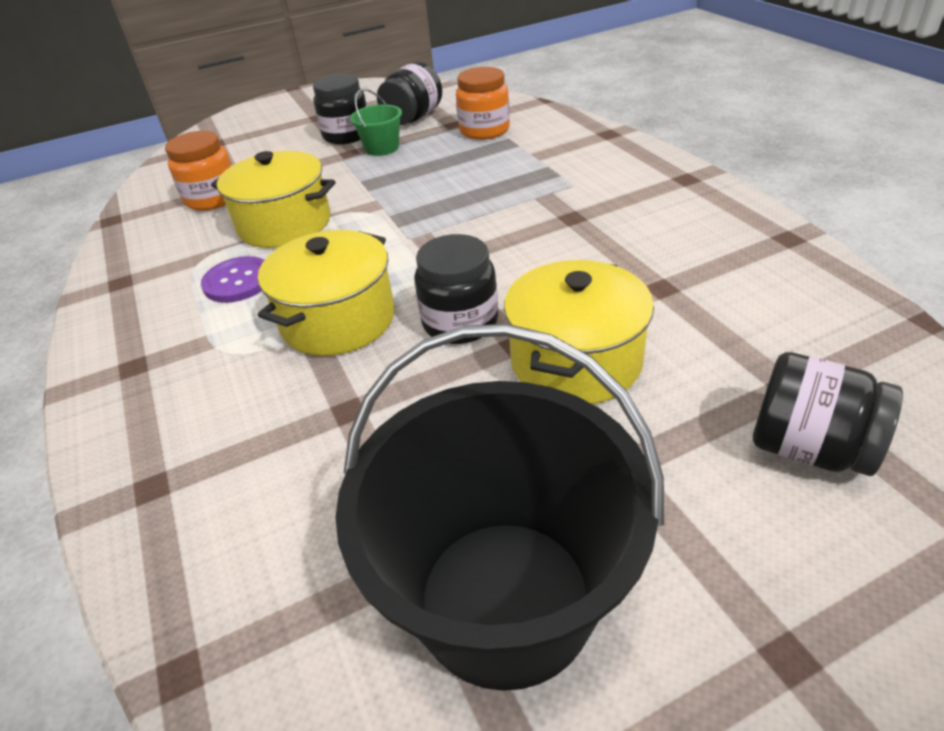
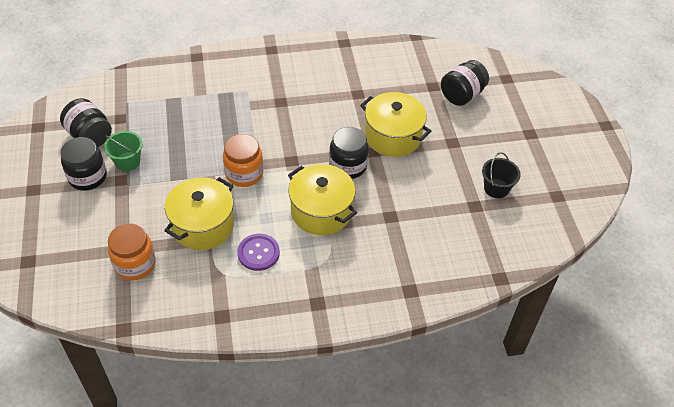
camera: 80 degrees left, 10 degrees up
(484, 130) = (144, 106): orange jar -> orange jar (244, 173)
(505, 600) = (496, 188): black bucket -> black bucket, size x0.43

